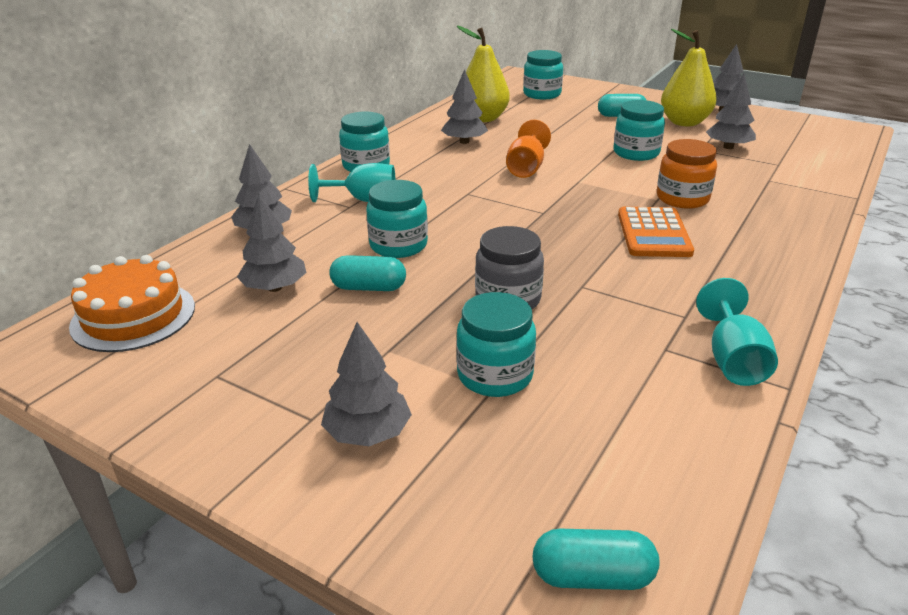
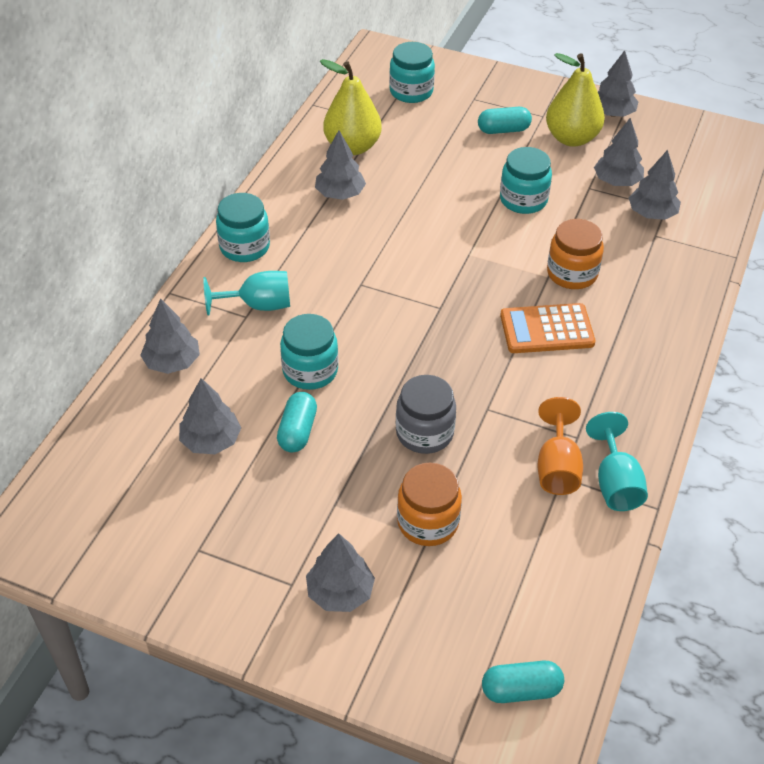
camera: 10 degrees left, 15 degrees up
(133, 316) = (95, 491): orange cake -> none
(369, 287) = (297, 431): turquoise capsule -> turquoise capsule turned 75 degrees counterclockwise
(495, 375) = (428, 522): turquoise jar -> orange jar
(526, 168) = (413, 236): orange goblet -> orange goblet (557, 467)
(654, 233) = (547, 329): orange calculator -> orange calculator turned 90 degrees clockwise
(764, 167) = (652, 213): none -> grey tree

